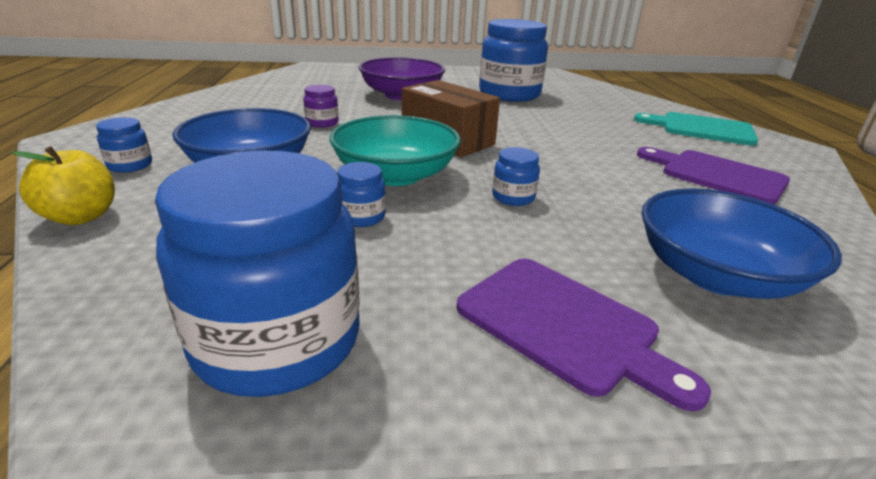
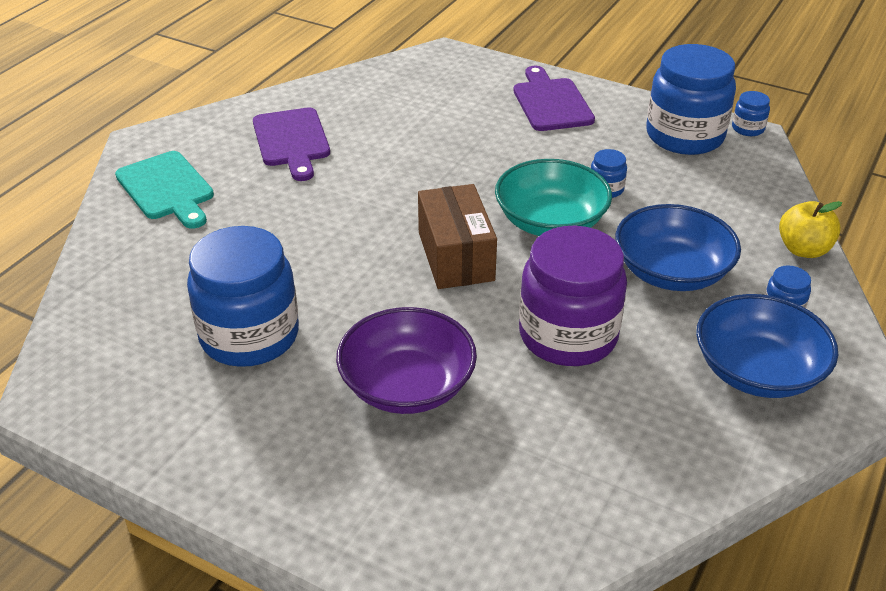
camera: 145 degrees left, 10 degrees up
(322, 123) = (568, 335): purple jar -> purple jar, size x2.37
(513, 197) = (482, 172): blue jar -> blue jar (748, 128)
(716, 275) = (441, 95): blue bowl -> blue bowl (757, 371)

